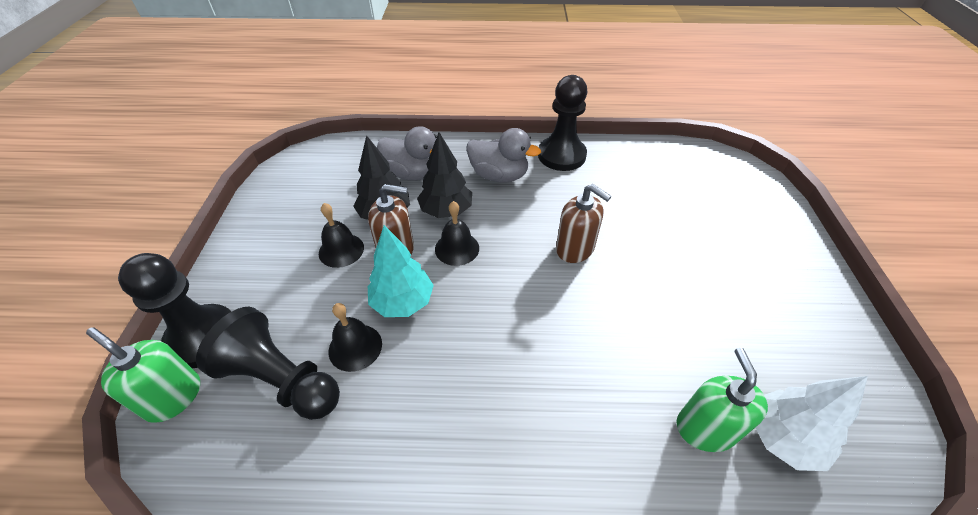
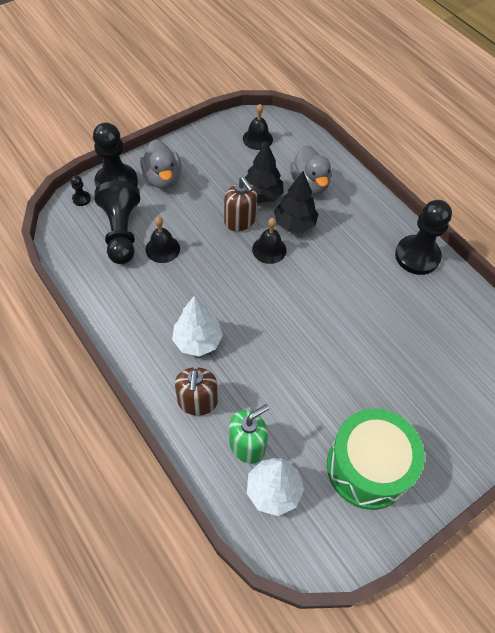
camera: 50 degrees right, 10 degrees up
(173, 397) = (81, 199): green soap dispenser -> black pawn
(341, 250) = (216, 195): black bell -> black bell (257, 139)
(403, 302) = (207, 249): turquoise tree -> none
(499, 176) = (356, 232): grey duck -> grey duck (163, 178)
(521, 392) = (197, 341): none -> white tree
(575, 249) = (328, 313): brown soap dispenser -> brown soap dispenser (197, 401)
(783, 326) = (367, 467): none -> green drum

